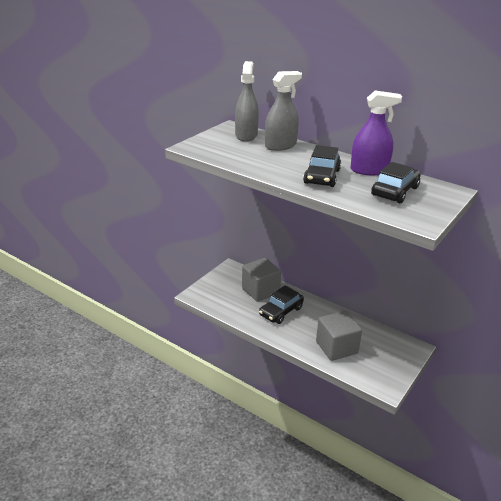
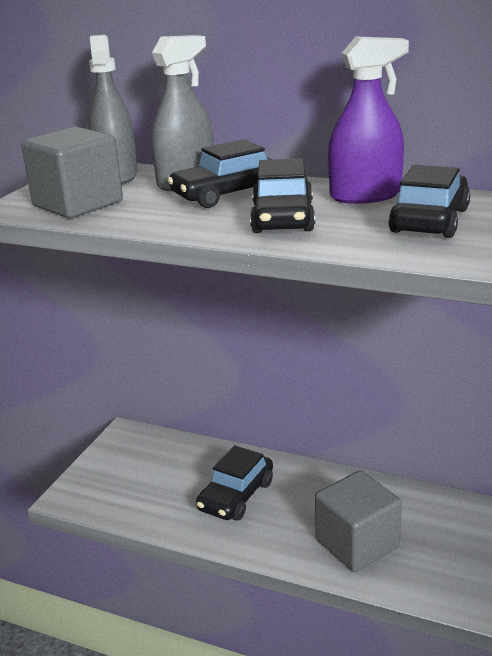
camera: 10 degrees left, 5 degrees down
(260, 291) = (189, 465): grey cube -> grey cube (78, 204)
(299, 157) = (227, 194): none -> black car

